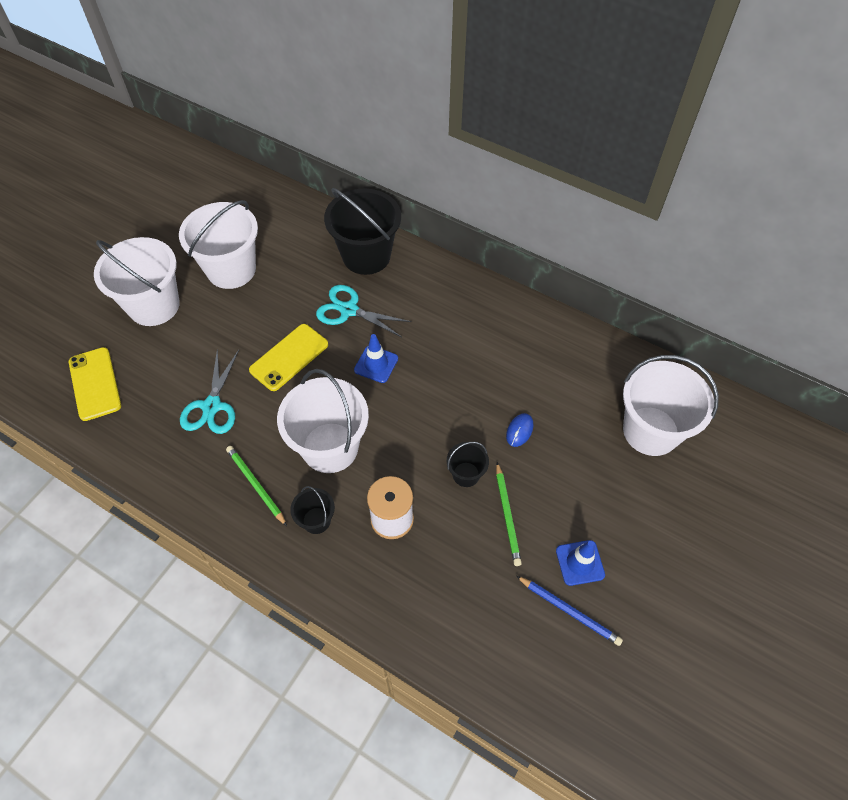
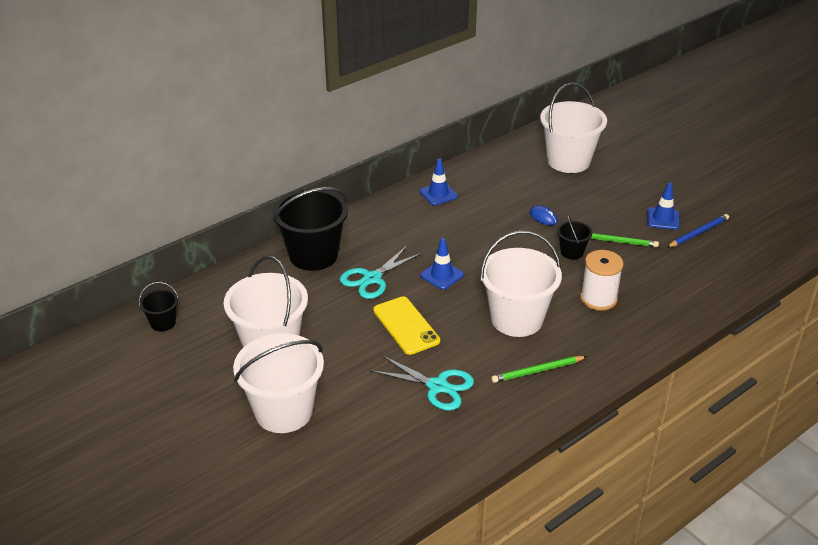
camera: 70 degrees left, 20 degrees down
(95, 384) = (365, 472): yellow phone -> none
(316, 520) = (585, 340): black bucket -> black bucket (163, 323)
(514, 322) = (438, 194): none -> blue traffic cone

